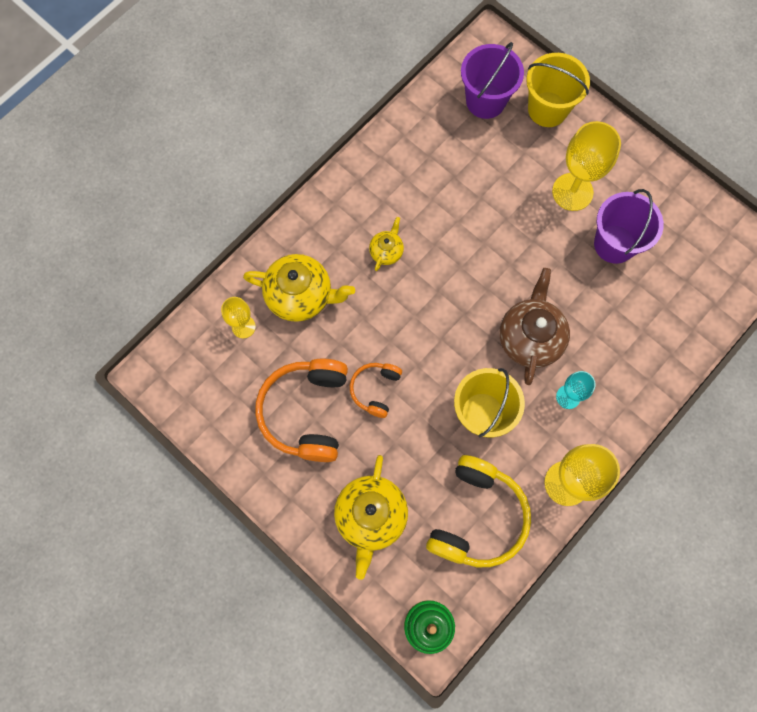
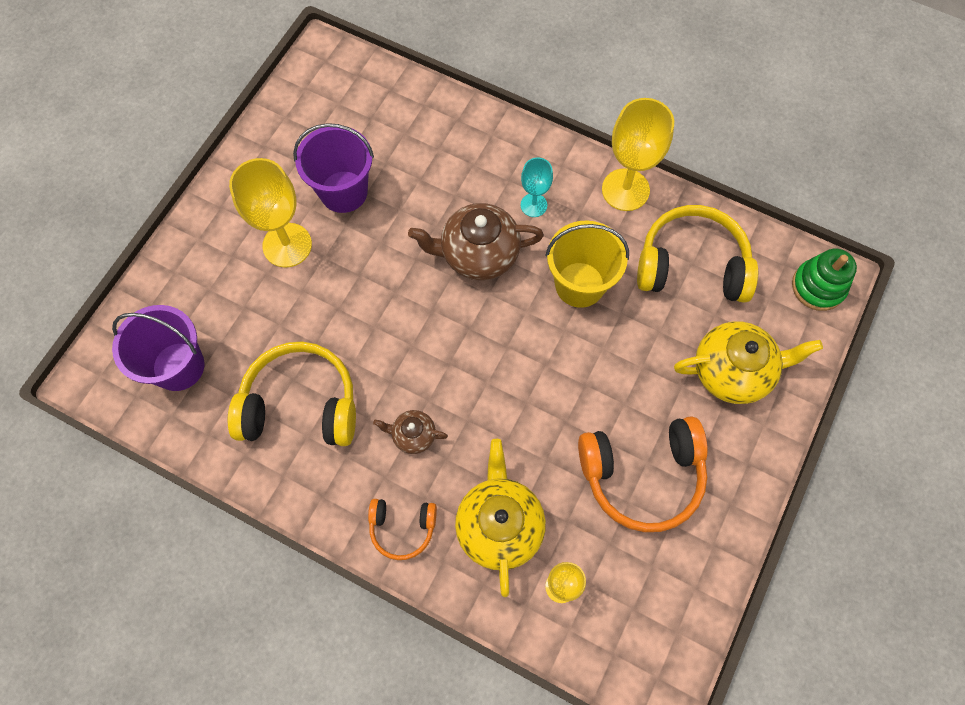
camera: 105 degrees left, 5 degrees down
(375, 390) = (589, 403): orange headphones -> orange headphones (402, 528)
(386, 251) = (413, 435): yellow teapot -> brown teapot
(432, 178) = (300, 405): none -> yellow headphones
(547, 109) = (179, 292): yellow bucket -> none

